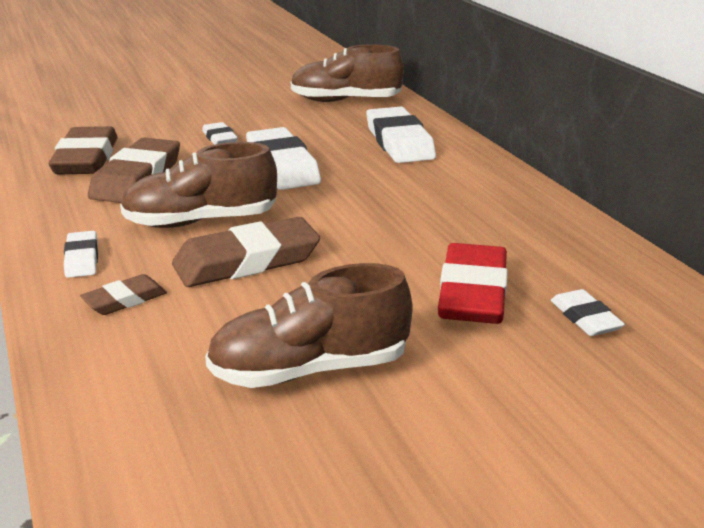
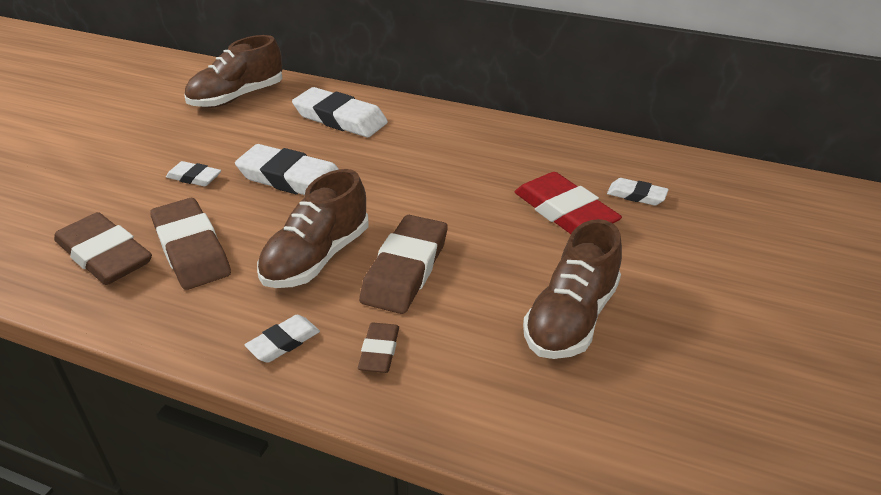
camera: 45 degrees left, 10 degrees up
(82, 259) = (283, 342): white eraser -> white eraser turned 75 degrees counterclockwise

